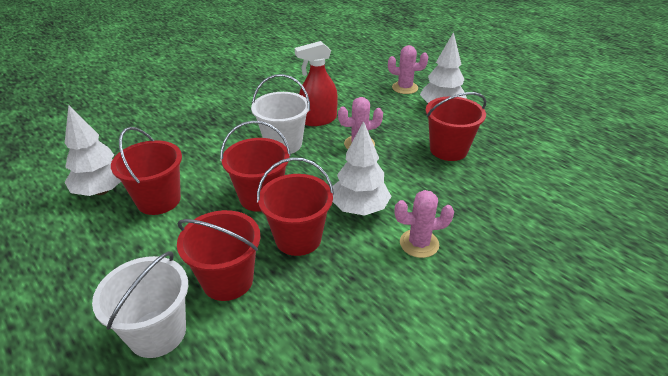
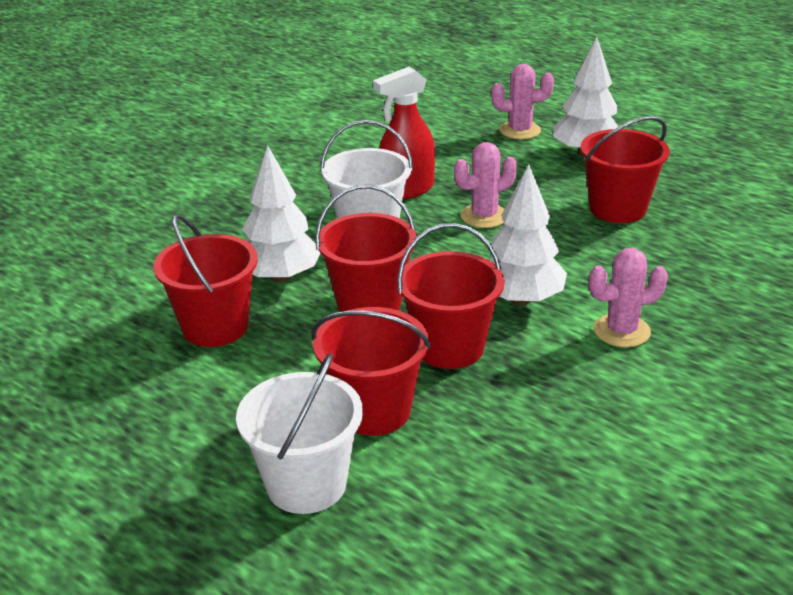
camera: 10 degrees left, 5 degrees down
(102, 190) = (117, 325): white tree -> white tree (280, 276)

